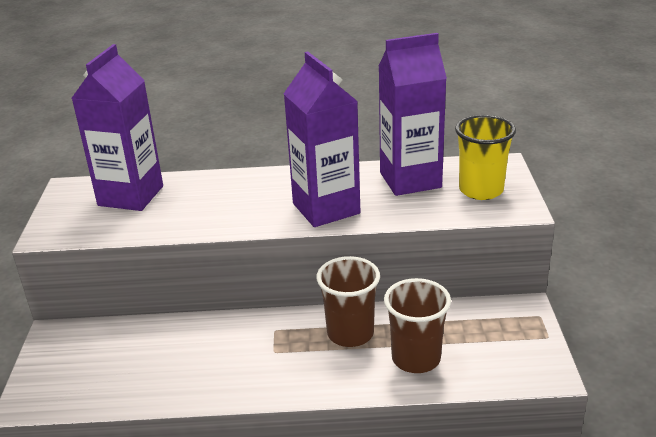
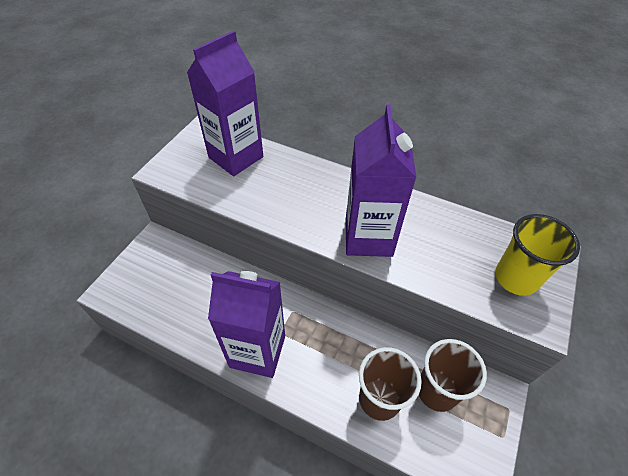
camera: 25 degrees right, 20 degrees up
(350, 333) = (344, 344): brown cup -> brown cup (437, 390)
(410, 180) = (457, 236): purple carton -> purple carton (257, 351)

